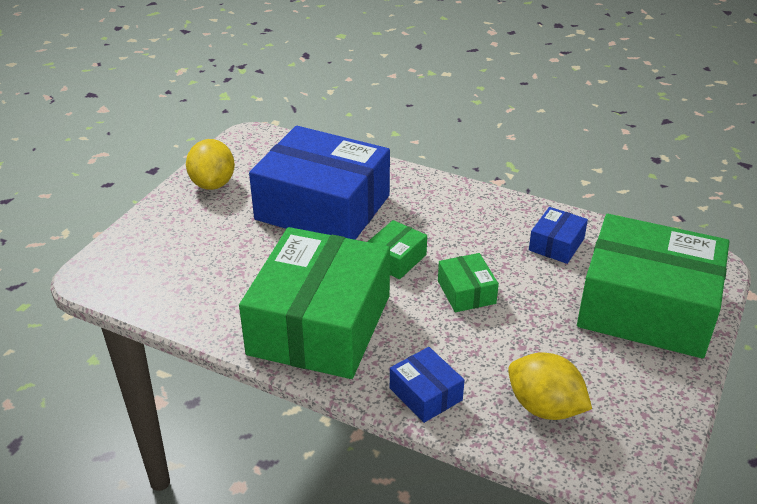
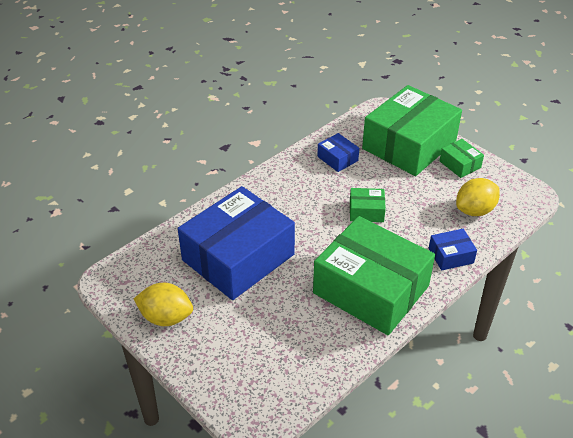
camera: 70 degrees left, 5 degrees up
(396, 259) = (318, 234): green box -> green box (460, 164)

